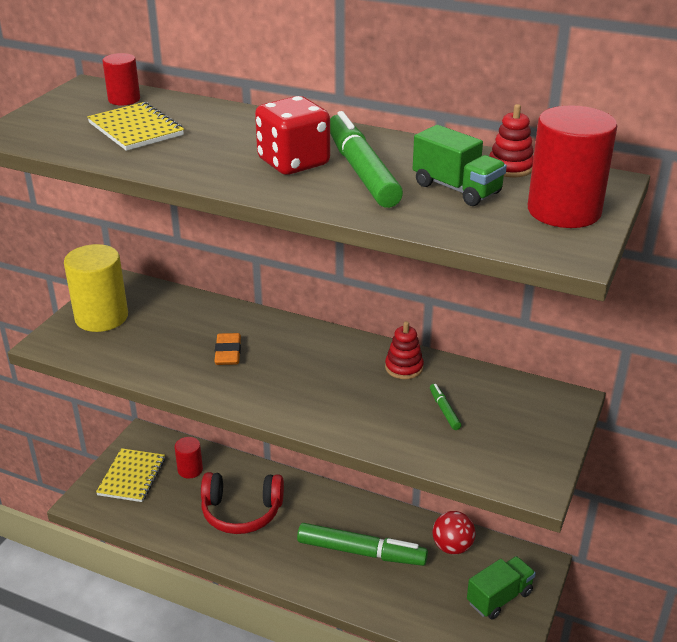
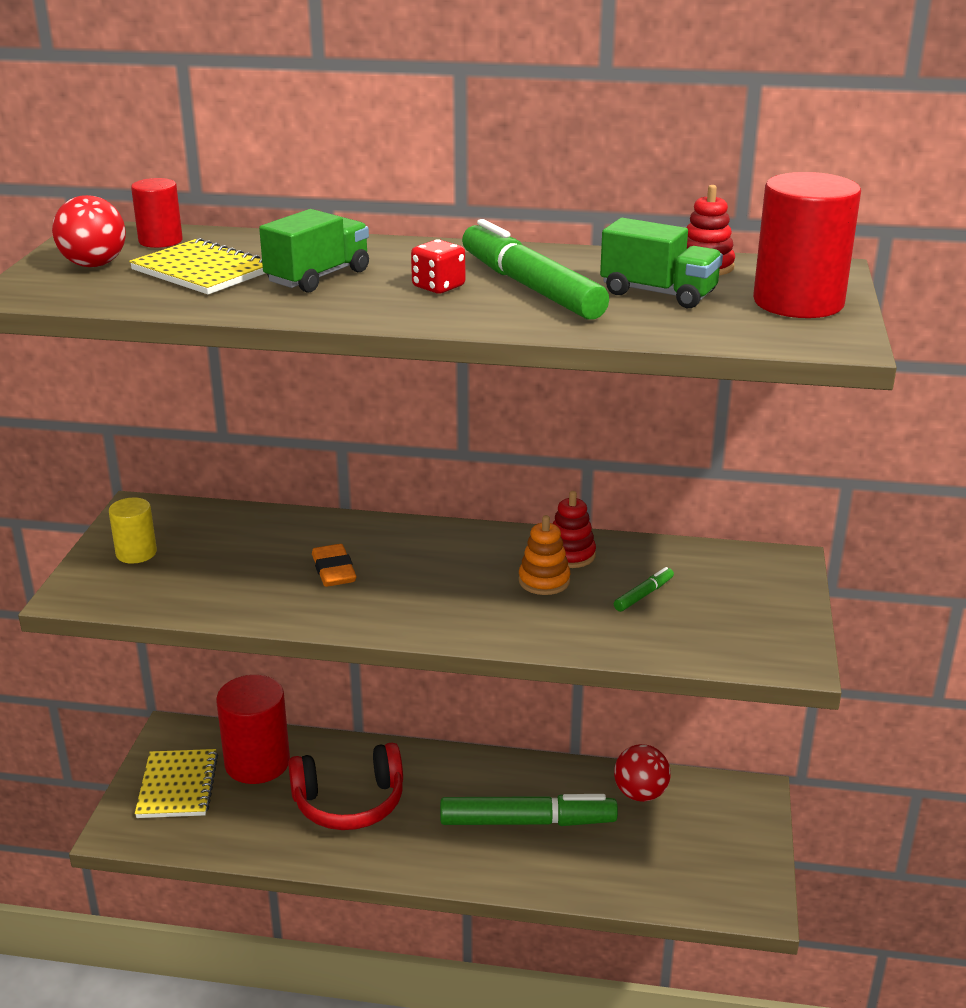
camera: 15 degrees left, 5 degrees down
(67, 115) = (94, 265): none -> red ball
(101, 317) = (136, 553): yellow cylinder -> yellow cylinder, size x0.54
(190, 470) = (257, 763): red cylinder -> red cylinder, size x1.84
(293, 163) = (438, 287): red dice -> red dice, size x0.55
(374, 386) = (544, 581): none -> orange stacking toy
(444, 410) = (643, 595): green marker -> green marker turned 75 degrees clockwise
(499, 597) = (721, 842): green truck -> green truck (318, 277)

